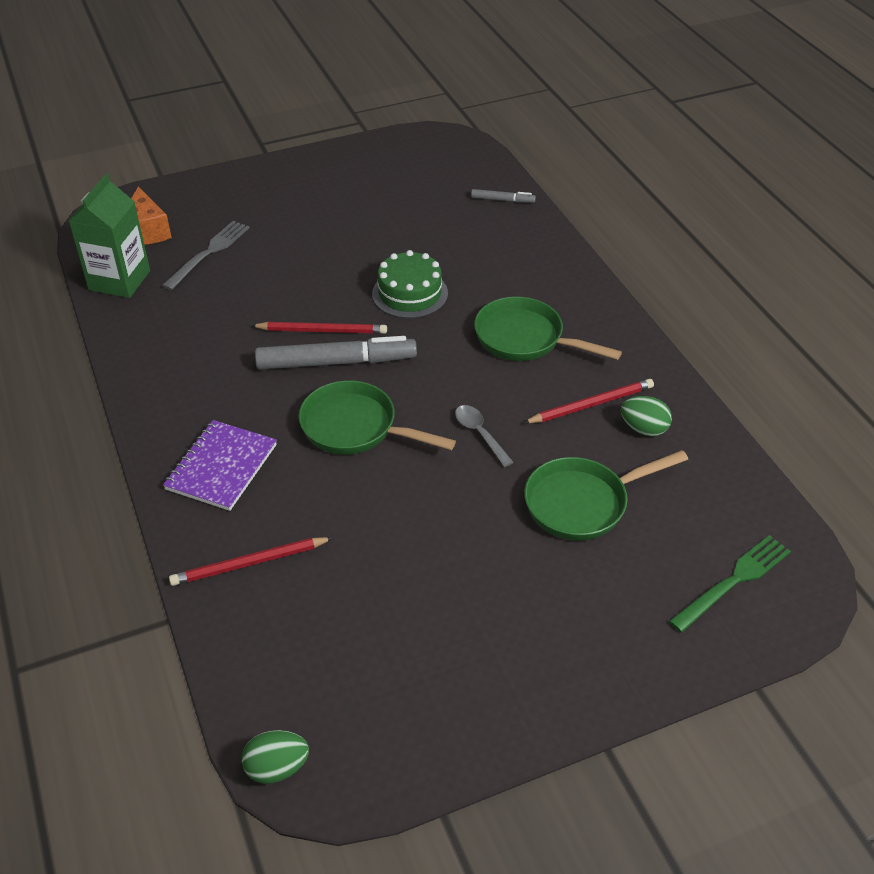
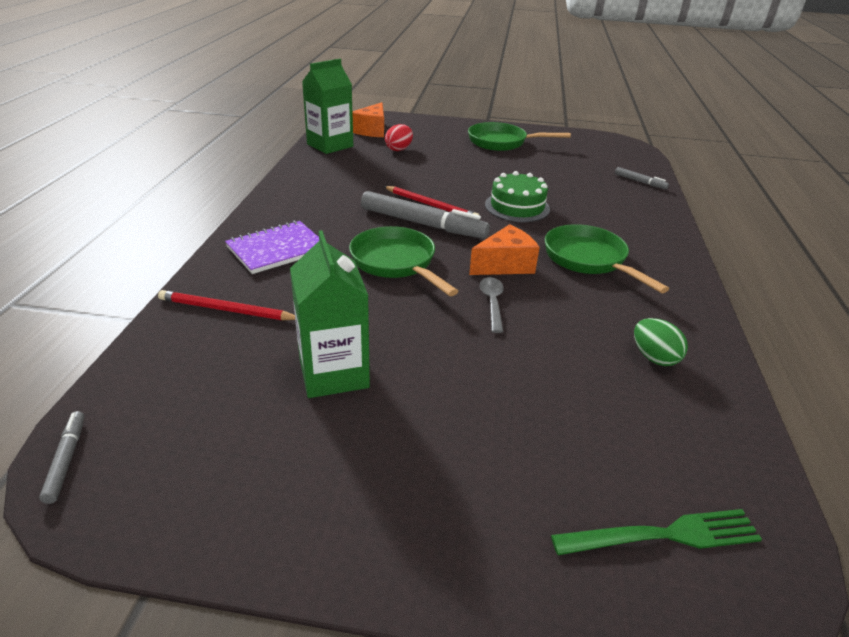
camera: 30 degrees right, 10 degrees down
(209, 253) = (399, 149): grey fork -> red egg
(277, 768) = (66, 460): green egg -> grey marker
(410, 577) = (333, 373): none -> green carton
(457, 381) = (505, 265): none -> orange cheese
(583, 503) = (543, 388): green pan -> green pan (502, 142)
(591, 404) = (614, 321): red pencil -> none

